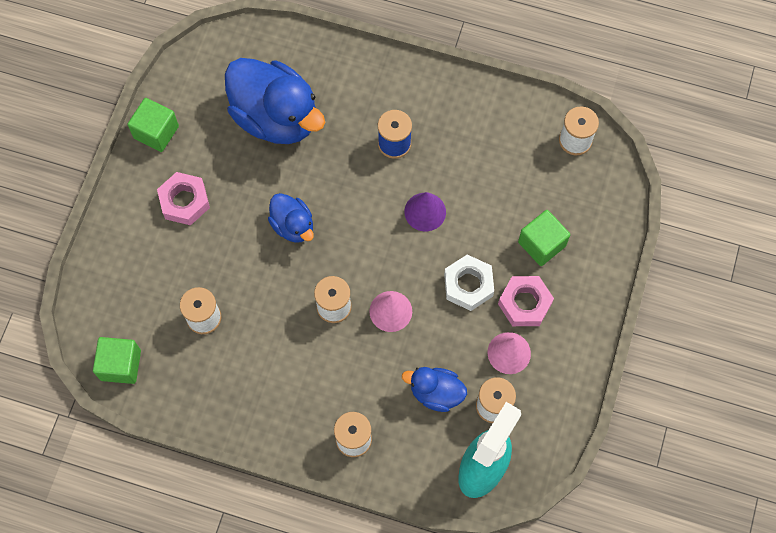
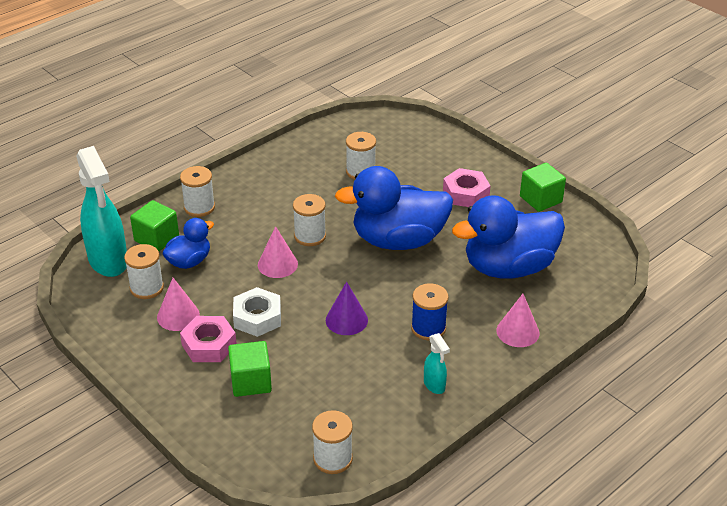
camera: 120 degrees right, 30 degrees down
(120, 365) = (359, 126): green cube -> green cube (156, 239)
(293, 225) = (398, 240): blue duck -> blue duck, size x1.95
(355, 76) = (517, 331): none -> pink cone
(455, 108) = (434, 385): none -> turquoise spray bottle

